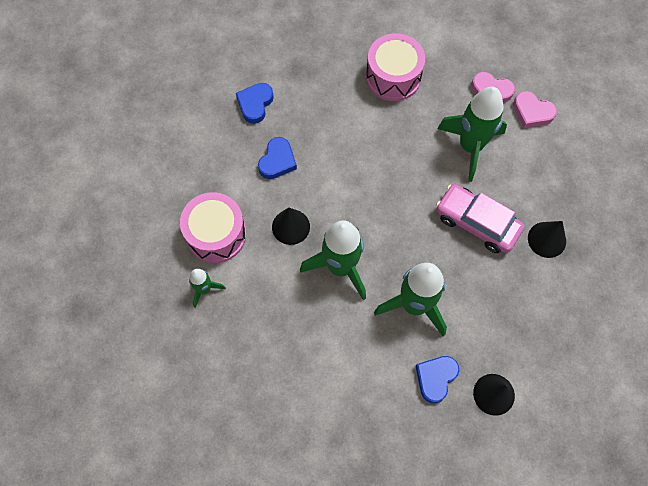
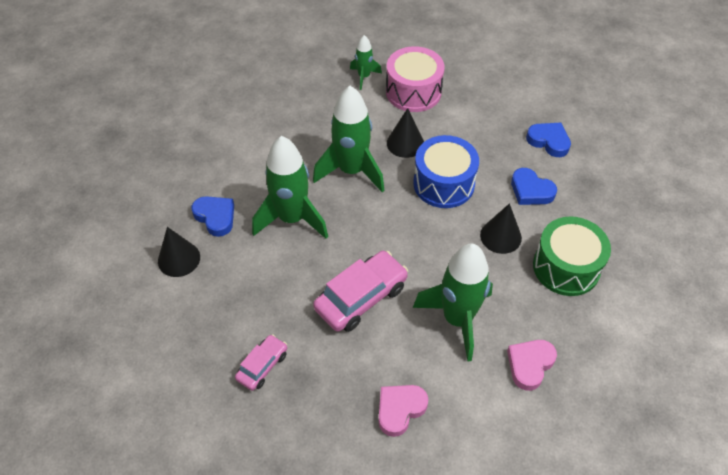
camera: 105 degrees right, 15 degrees down
(277, 161) = (479, 146): blue heart -> blue heart (531, 190)
(332, 183) = (443, 183): none -> blue drum
(393, 77) = (566, 267): pink drum -> green drum
(532, 112) = (491, 403): pink heart -> pink heart (400, 410)
(546, 239) = (319, 361): black cone -> black cone (500, 236)
(567, 282) = (262, 366): none -> pink car

